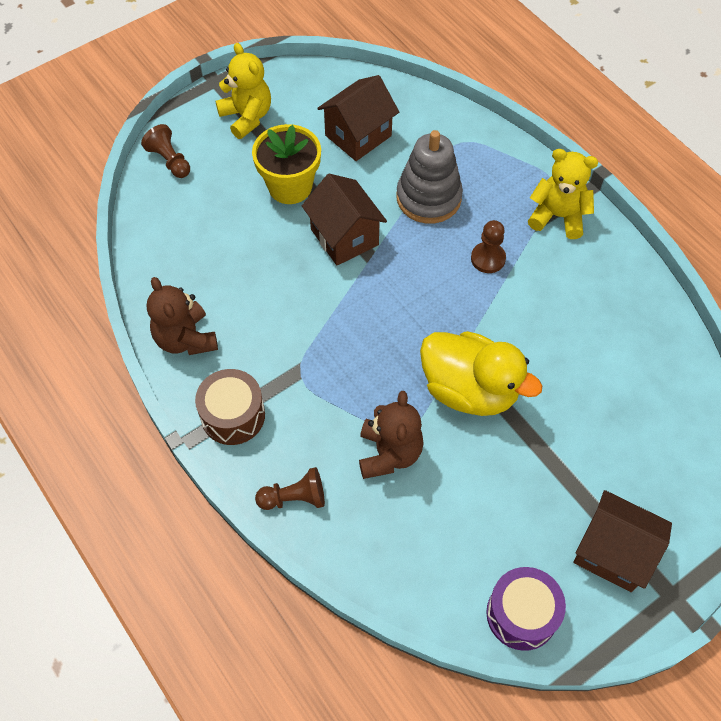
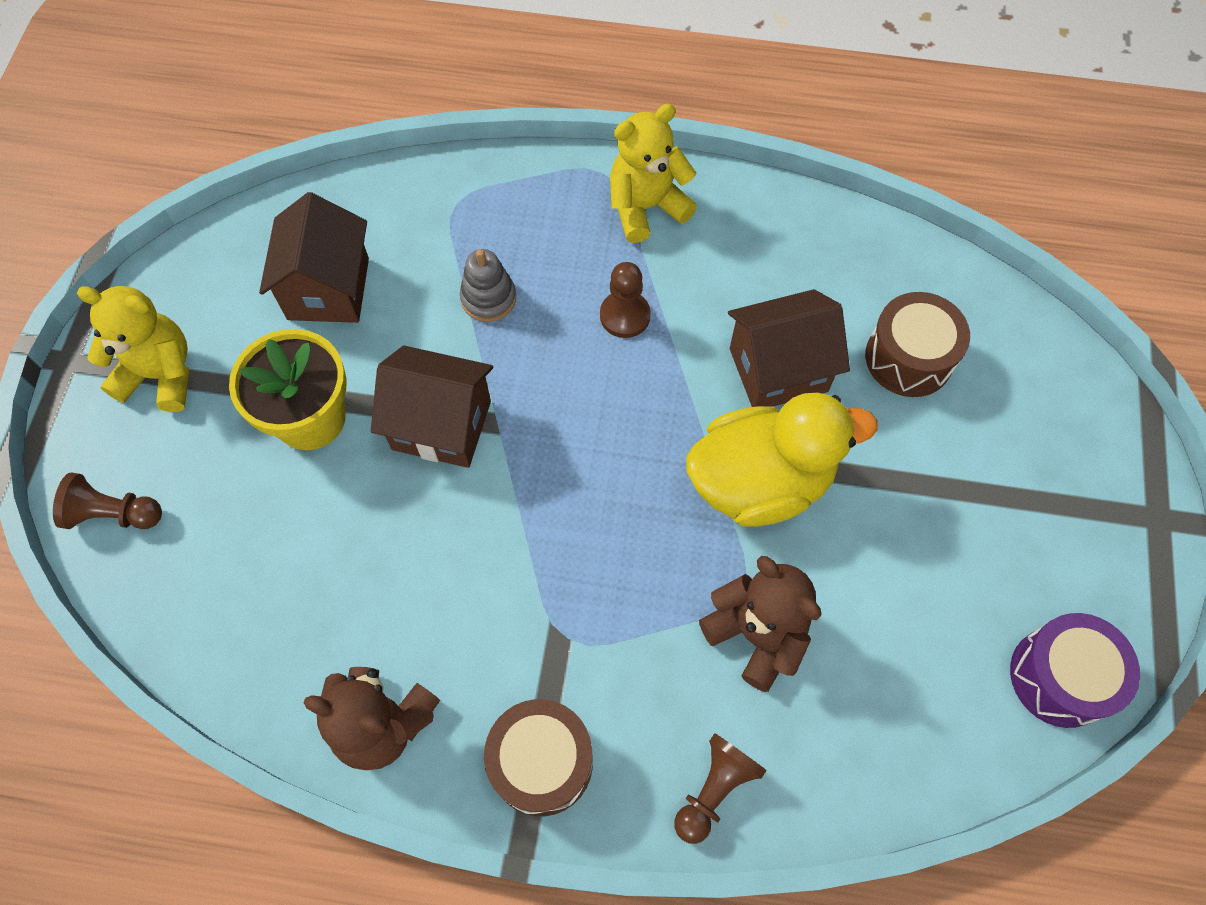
camera: 45 degrees left, 5 degrees up
(428, 198) = (488, 298): grey stacking toy -> grey stacking toy, size x0.57
(613, 552) = (1066, 525): brown house -> brown house (778, 370)
(619, 400) = (908, 358): none -> brown drum

